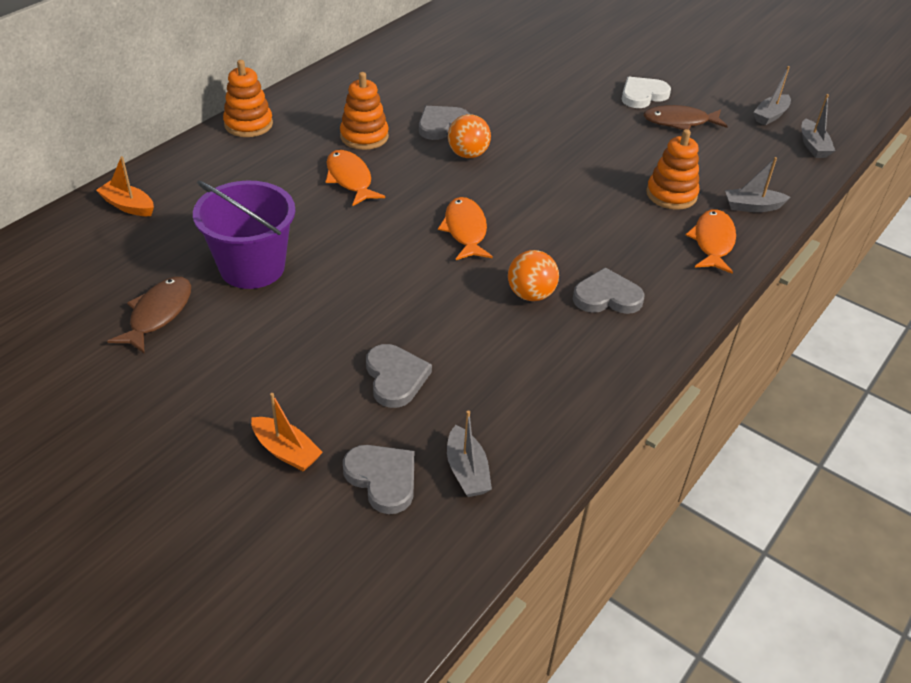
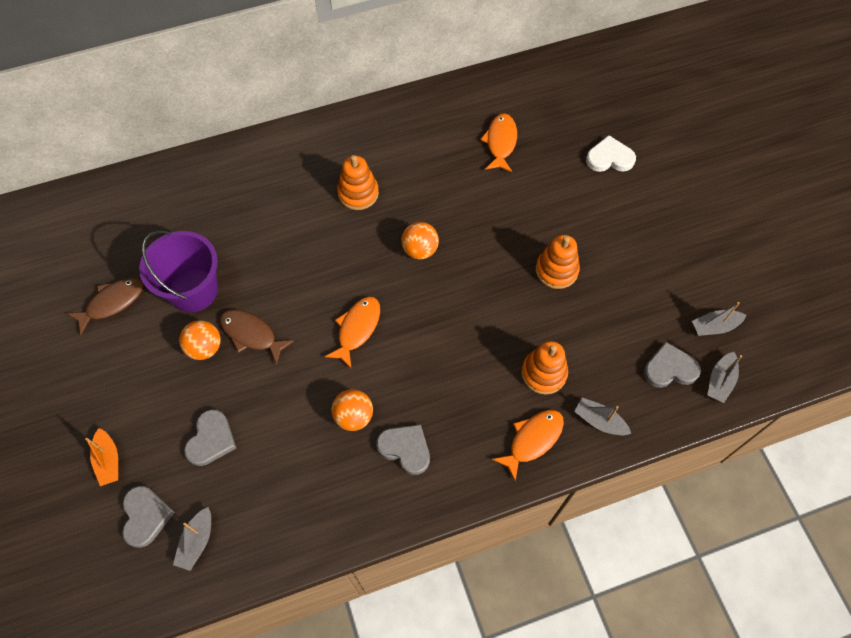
camera: 35 degrees right, 20 degrees up
(128, 206) = (156, 190): orange boat -> none
(248, 124) = (286, 141): orange stacking toy -> orange stacking toy (556, 270)
(312, 307) = (205, 348): none -> orange ball
(350, 179) = (316, 234): orange fish -> orange fish (500, 142)
(441, 125) = (425, 207): grey heart -> grey heart (670, 368)
(642, 95) = (619, 248): white heart -> white heart (609, 158)
(679, 122) = (624, 295): brown fish -> brown fish (251, 334)

